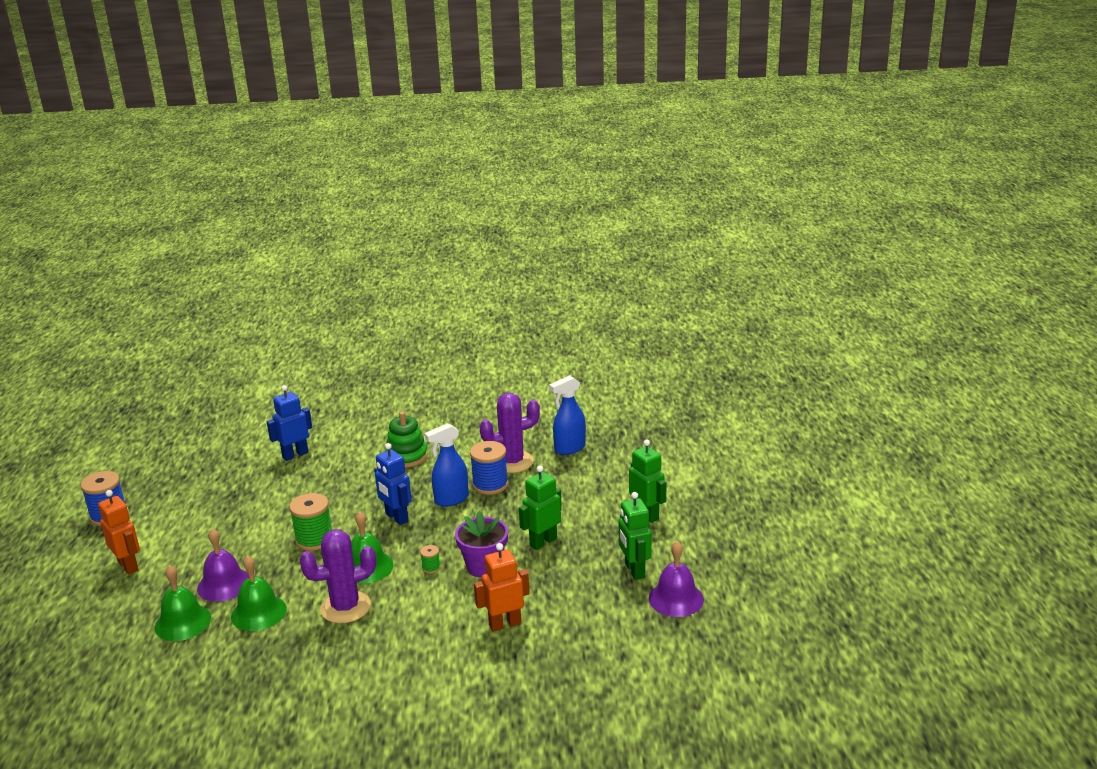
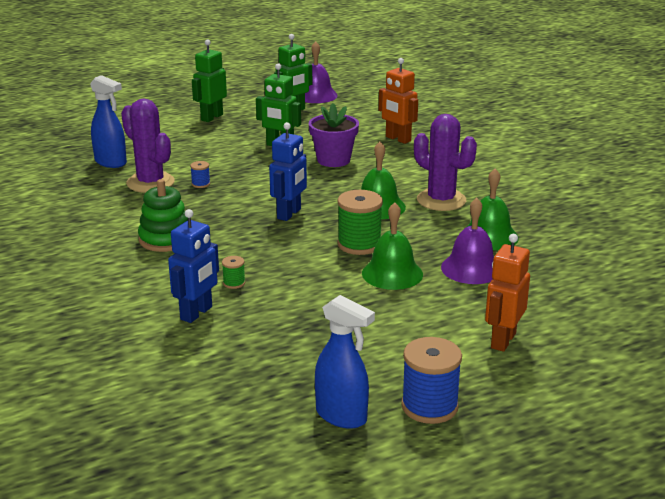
camera: 115 degrees left, 0 degrees up
(183, 622) = (543, 269): green bell -> green bell (392, 273)
(295, 455) = (197, 313): blue robot -> blue robot turned 90 degrees counterclockwise
(431, 567) = (354, 180): green spool -> green spool (234, 283)
(451, 499) = (239, 196): blue spray bottle -> blue spray bottle (342, 416)
(490, 485) = (201, 184): blue spool -> blue spool, size x0.47

